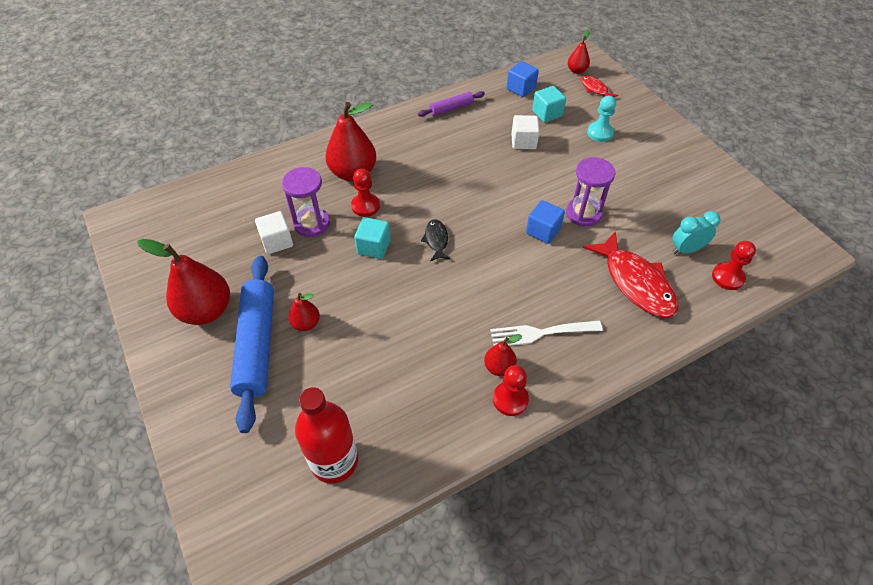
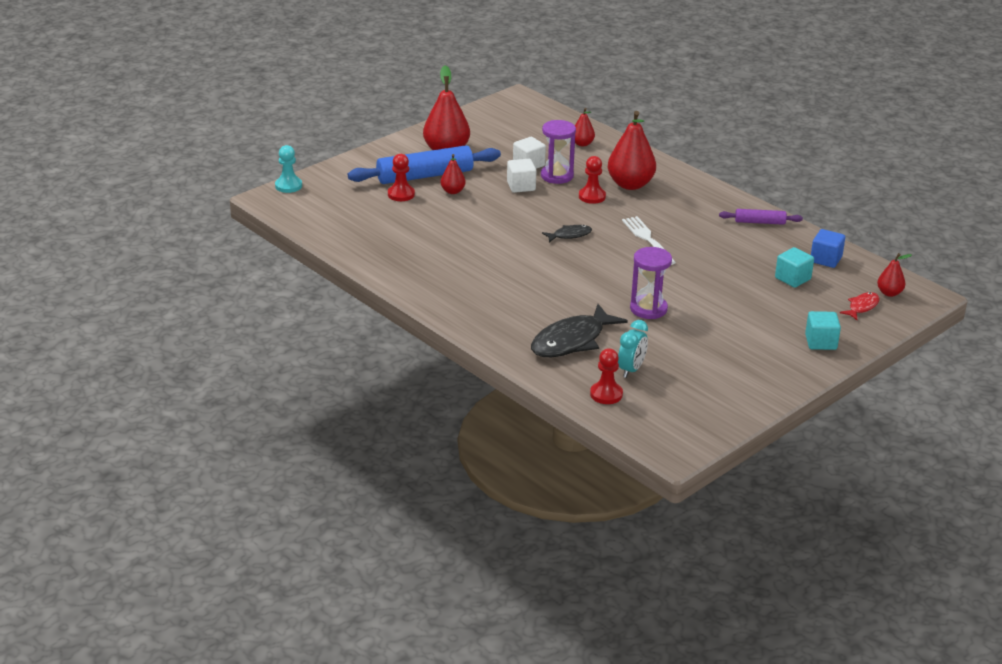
camera: 75 degrees right, 20 degrees down
(334, 461) = (343, 221): red bottle -> none
(374, 247) = (546, 207): turquoise cube -> turquoise cube (821, 342)
(451, 108) = (759, 222): purple rolling pin -> purple rolling pin turned 45 degrees counterclockwise
(499, 367) = (447, 278): red pear -> red pear (582, 144)
(510, 399) = (419, 285): red pawn -> red pawn (401, 194)
(523, 142) = (735, 268): white cube -> white cube (521, 186)
(541, 333) = (490, 295): white fork -> white fork (647, 239)
(543, 231) = (611, 288): blue cube -> none
(600, 133) = (782, 313): turquoise pawn -> turquoise pawn (288, 186)
(635, 283) = (572, 341): red fish -> black fish
(686, 250) = (631, 370): turquoise clock -> turquoise clock turned 60 degrees clockwise

